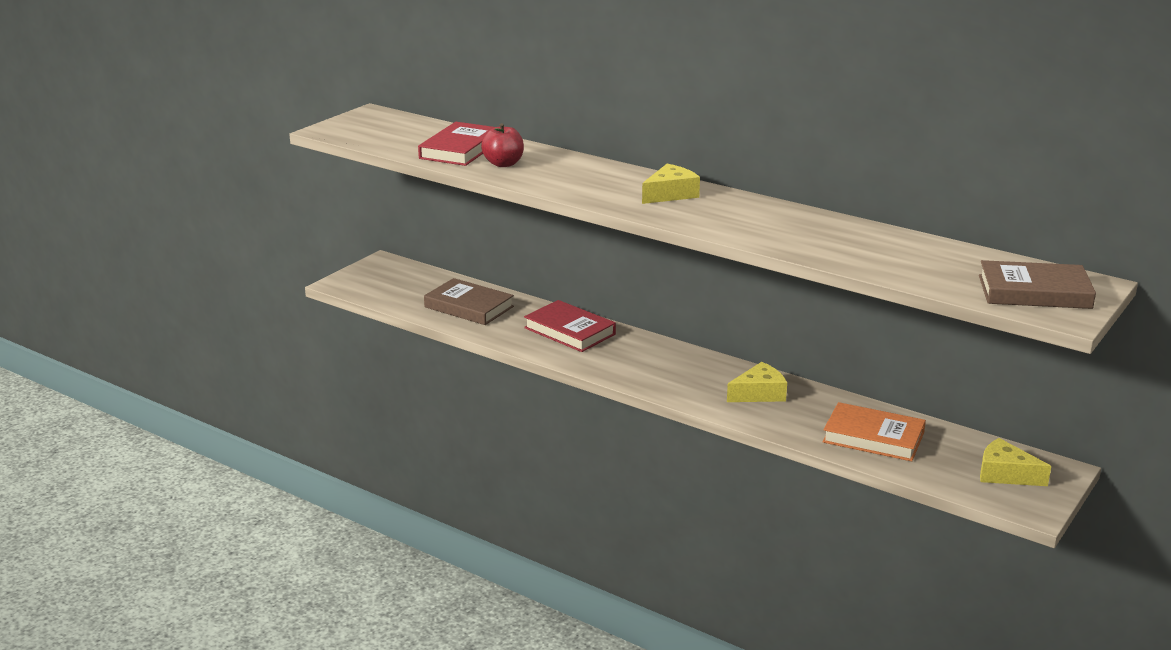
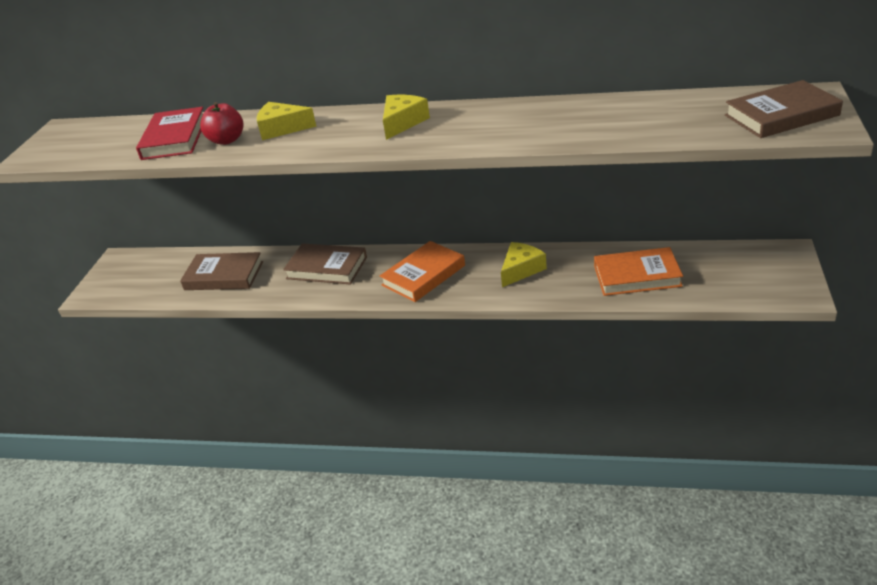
camera: 20 degrees left, 10 degrees up
(569, 331) = (327, 268): red book -> brown book
(658, 367) = (423, 275): none -> orange book
(1005, 474) = (755, 271): yellow cheese -> yellow cheese (282, 129)

